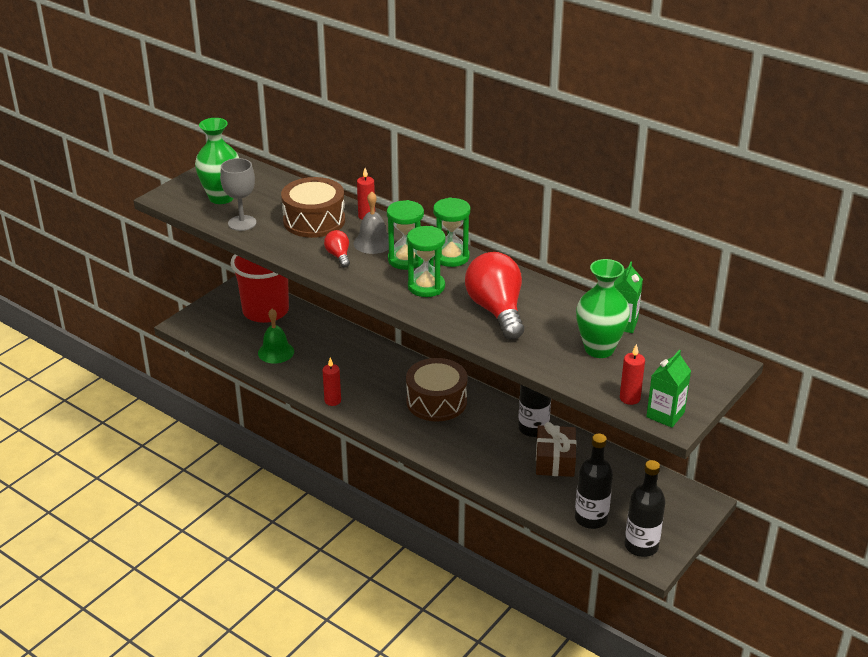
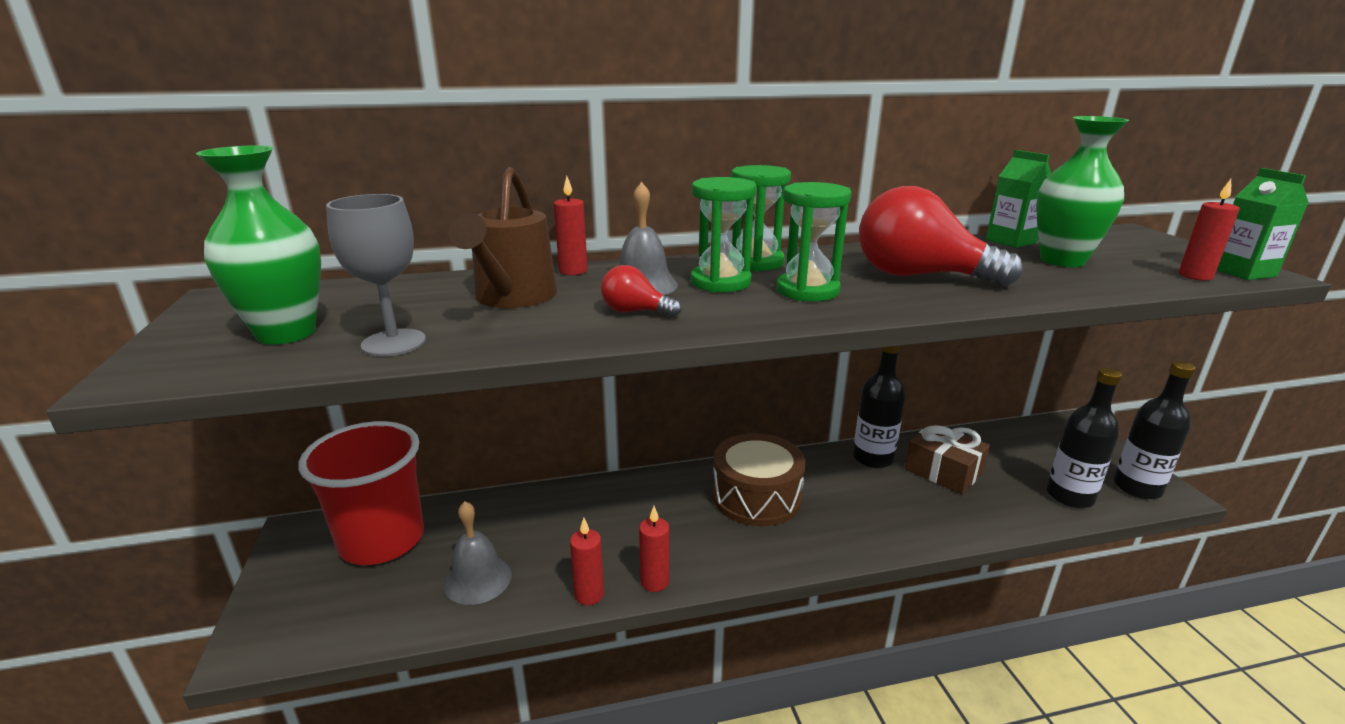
camera: 50 degrees left, 10 degrees down
(276, 352) = (478, 579): green bell -> grey bell
(303, 387) = (589, 594): none -> red candle
(314, 221) = (512, 298): brown drum -> brown watering can

